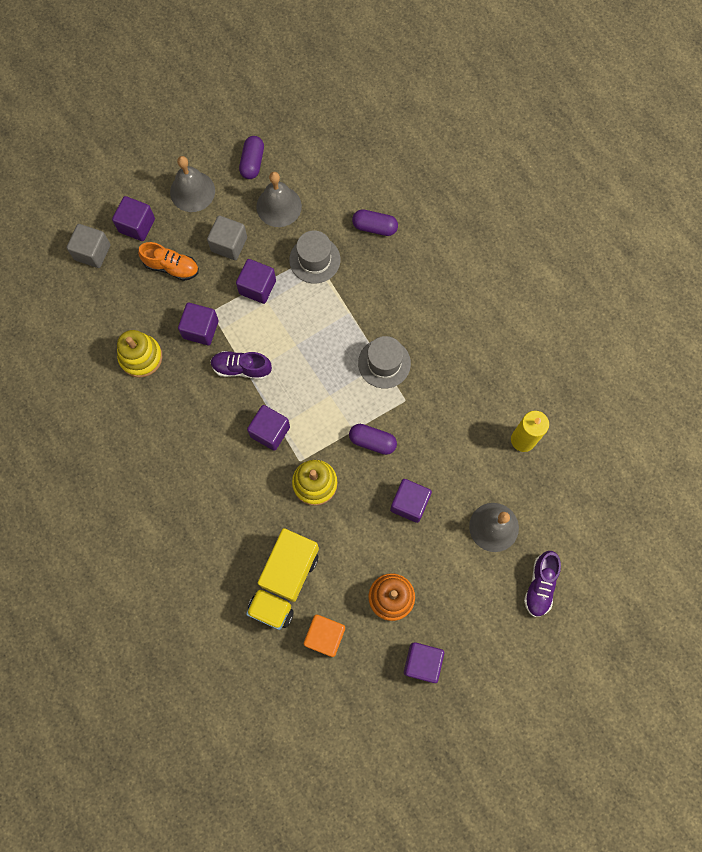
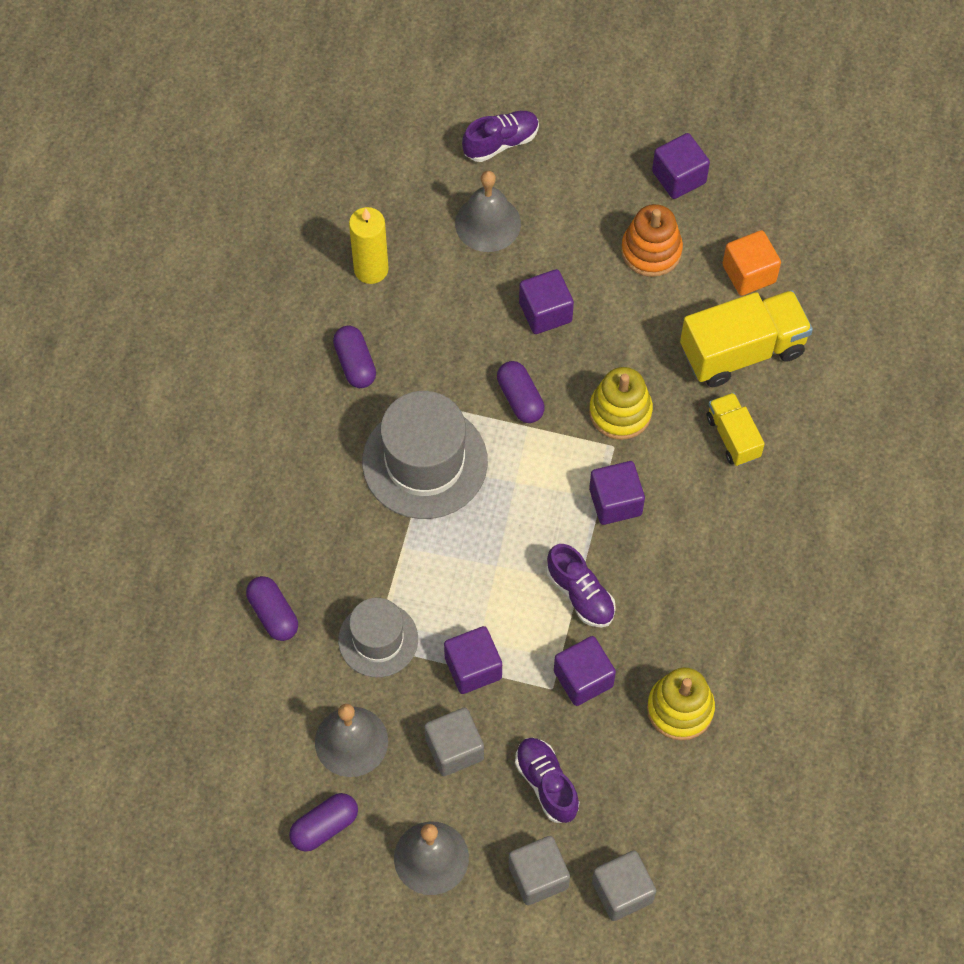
camera: 135 degrees left, 10 degrees down
(137, 225) = (538, 876): purple cube -> grey cube
(171, 267) = (546, 784): orange shoe -> purple shoe
(243, 525) = (733, 437): none -> yellow truck
(384, 363) = (424, 462): grey hat -> grey hat, size x1.63
(473, 381) = (355, 364): none -> purple capsule

